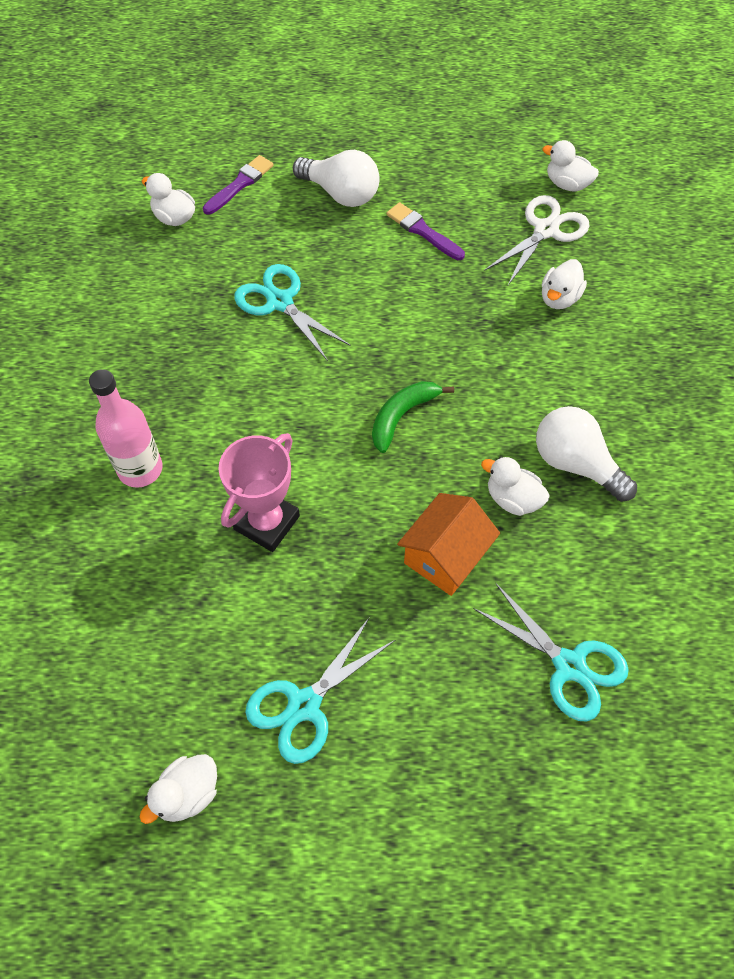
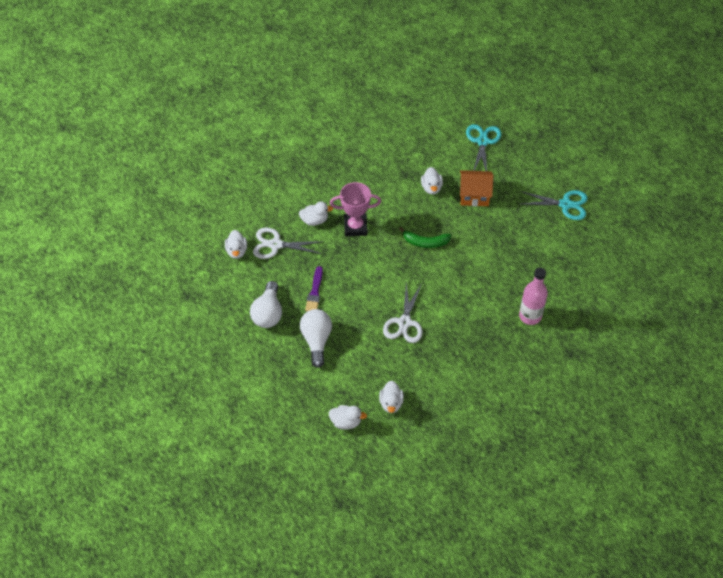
camera: 125 degrees left, 5 degrees down
(187, 794) = (622, 218): white duck -> white duck (346, 422)
(240, 184) = (345, 389): purple brush -> none
(266, 522) = (512, 258): pink trophy -> pink trophy (355, 227)
(280, 302) = (404, 322): turquoise scissors -> white scissors
(575, 464) = (398, 176): white light bulb -> white light bulb (268, 313)

